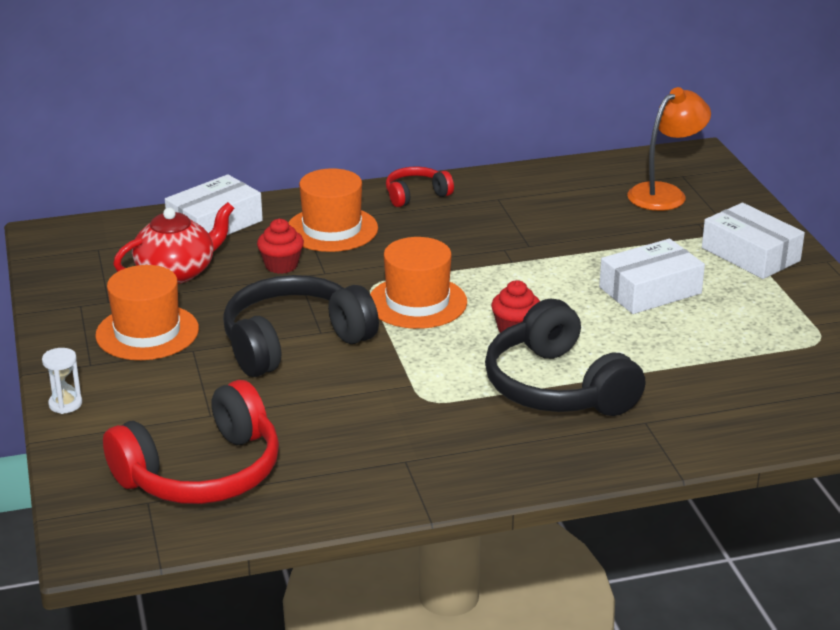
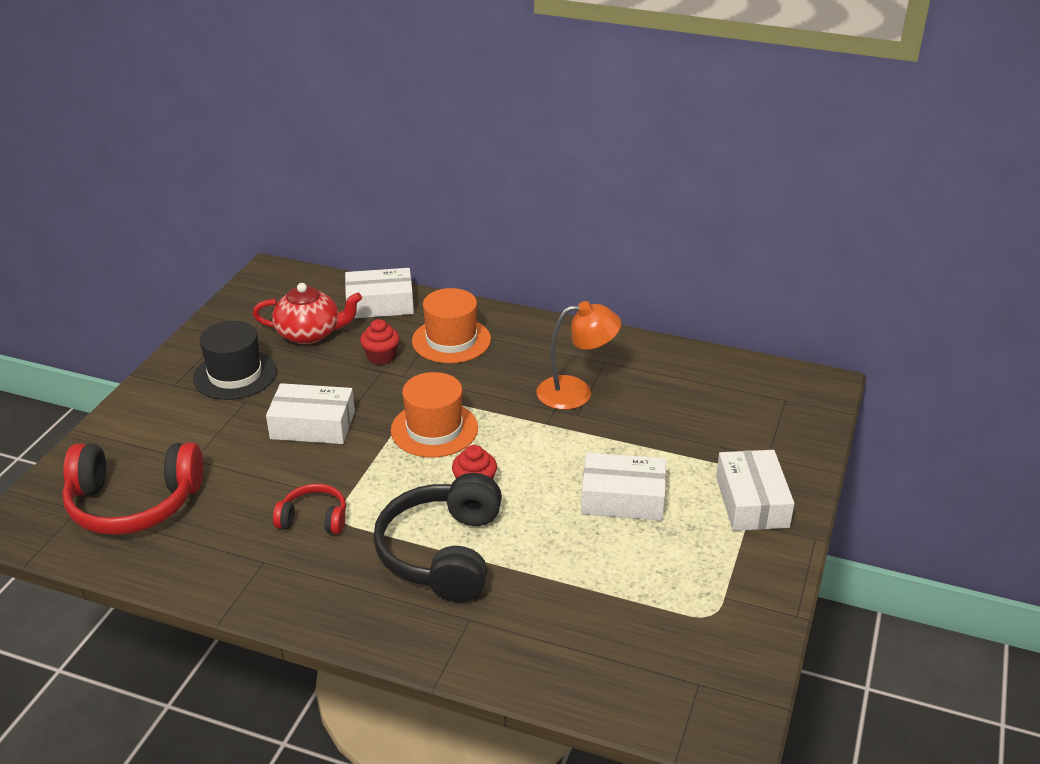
camera: 35 degrees right, 5 degrees up
(65, 404) = (124, 409): white hourglass -> none
(147, 332) = (235, 375): orange hat -> black hat
(294, 342) = (313, 425): black headphones -> white box
(416, 195) = (546, 334): red headphones -> red headphones (314, 519)
(665, 193) = (748, 411): orange lamp -> orange lamp (576, 392)

